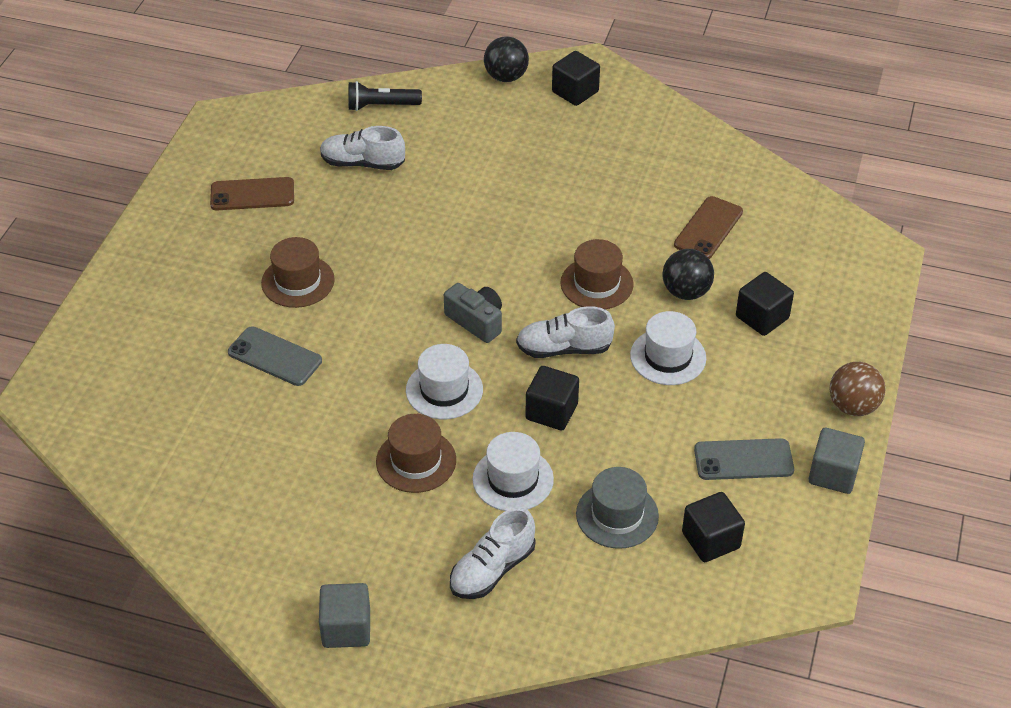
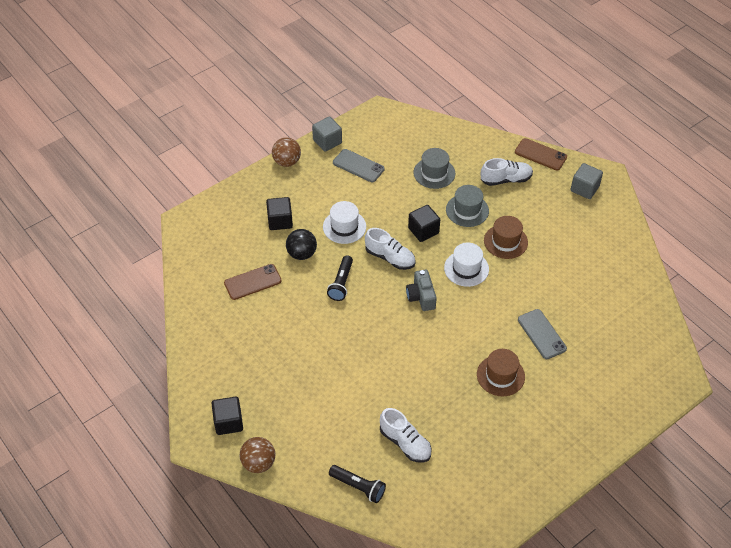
camera: 145 degrees left, 5 degrees up
(252, 195) = (490, 458): brown phone -> brown phone (540, 154)
(506, 77) = (258, 463): black ball -> brown ball
(513, 479) = (467, 210): white hat -> grey hat
(596, 283) = (341, 283): brown hat -> black flashlight
(711, 540) = (404, 144): black cube -> none

